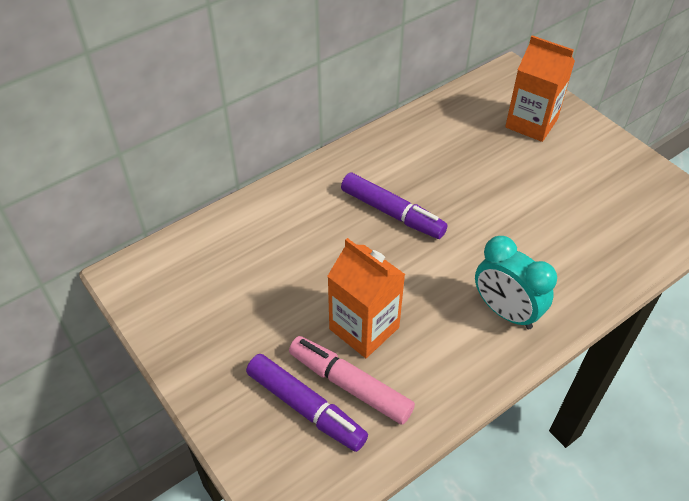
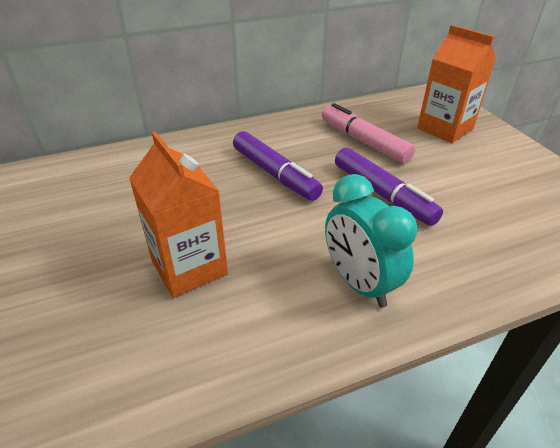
camera: 15 degrees right, 10 degrees down
(306, 408) = (73, 336): purple marker -> purple marker (382, 194)
(350, 385) = (138, 322): pink marker -> pink marker (364, 141)

